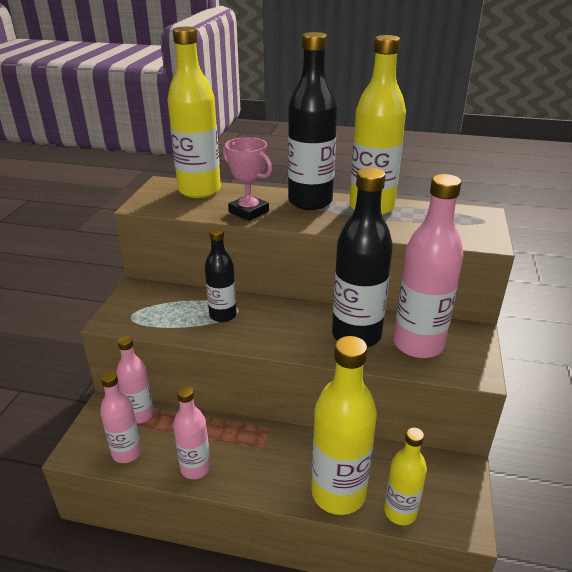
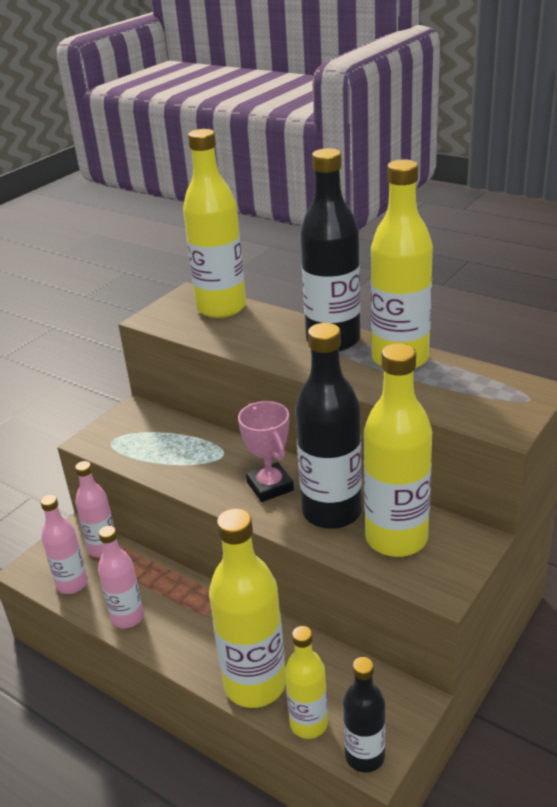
camera: 25 degrees right, 0 degrees up
(223, 315) = (203, 458): black bottle -> black bottle (365, 756)
(248, 212) = (255, 343): pink trophy -> pink trophy (270, 486)
(418, 344) = (396, 538): pink bottle -> yellow bottle

